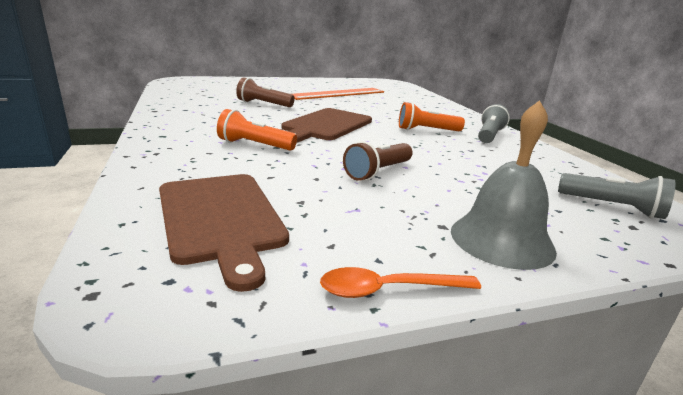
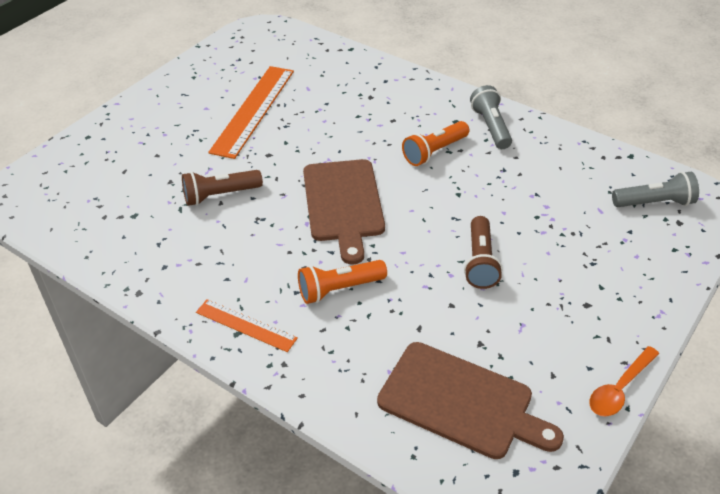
camera: 35 degrees left, 20 degrees up
(173, 135) = (246, 325): none -> orange ruler
(501, 240) = (628, 295): grey bell -> none

